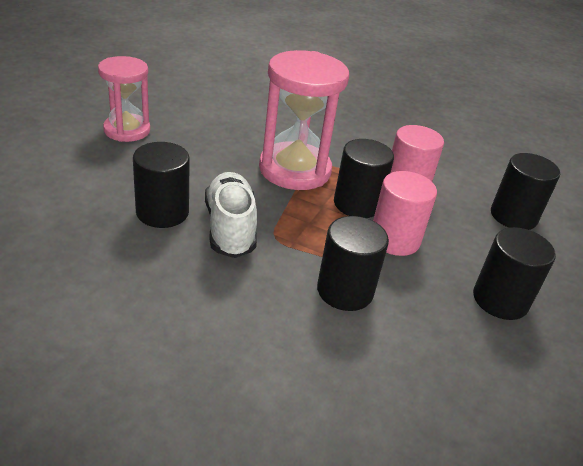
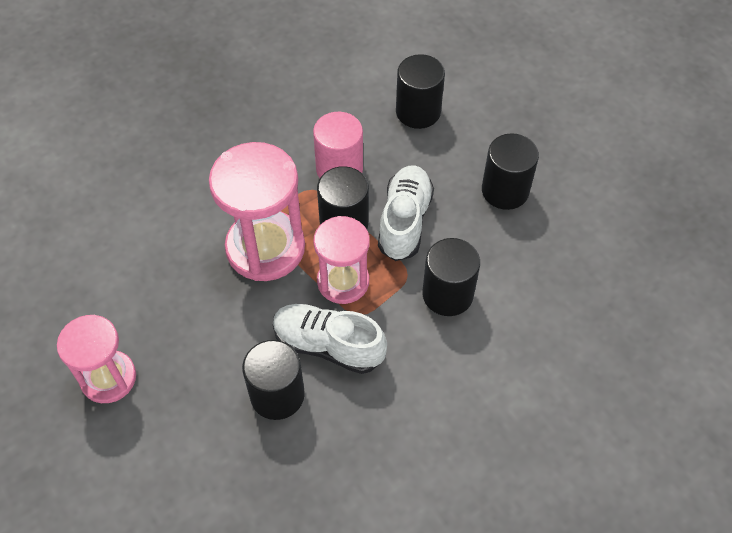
camera: 55 degrees left, 20 degrees up
(300, 219) = (343, 281): none -> pink hourglass
(394, 239) = (404, 221): pink cylinder -> white shoe

